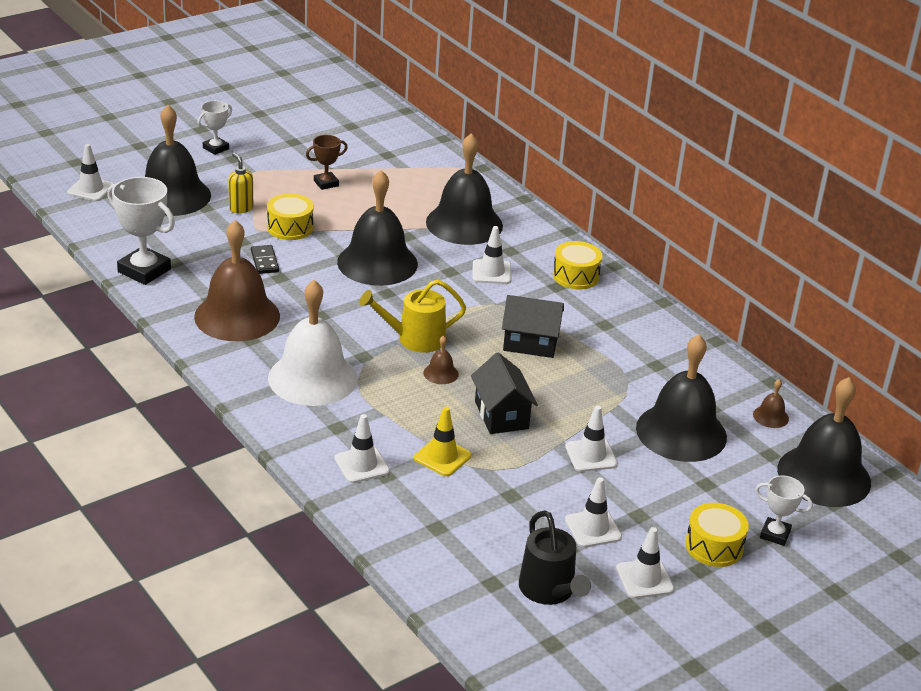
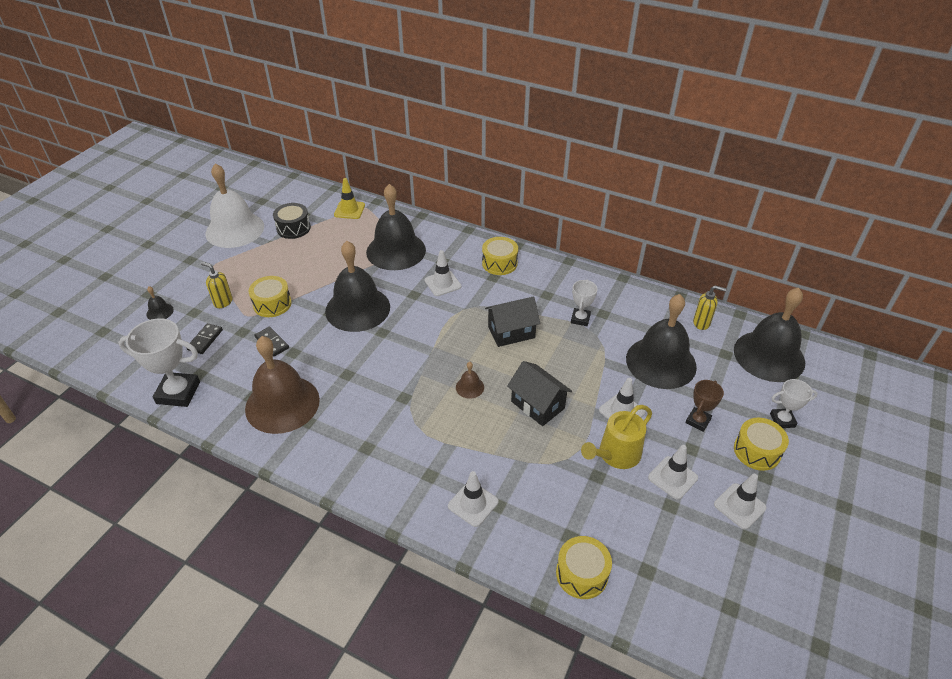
camera: 25 degrees left, 10 degrees up
(91, 189) = (86, 332): white traffic cone -> none
(172, 195) = (160, 312): black bell -> black bell, size x0.40
(200, 235) = (205, 340): none -> black domino
(215, 148) = (170, 256): white trophy -> white trophy (580, 319)
(312, 378) = (379, 436): white bell -> white bell (235, 229)
(326, 183) = (274, 255): brown trophy -> brown trophy (698, 421)
(366, 164) = (293, 228): none -> black drum
(415, 339) = (430, 364): yellow watering can -> yellow watering can (616, 455)
(423, 558) = (581, 574): none -> yellow drum
(442, 457) = (525, 465): yellow traffic cone -> yellow traffic cone (349, 210)
(549, 590) = (689, 554): black watering can -> none
(770, 416) = (701, 323): brown bell -> yellow soap dispenser

